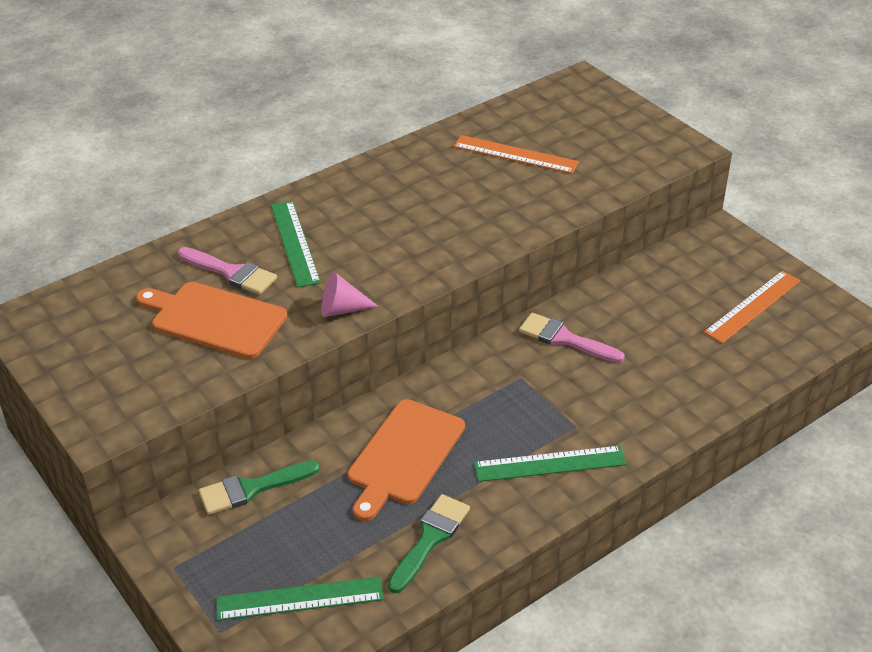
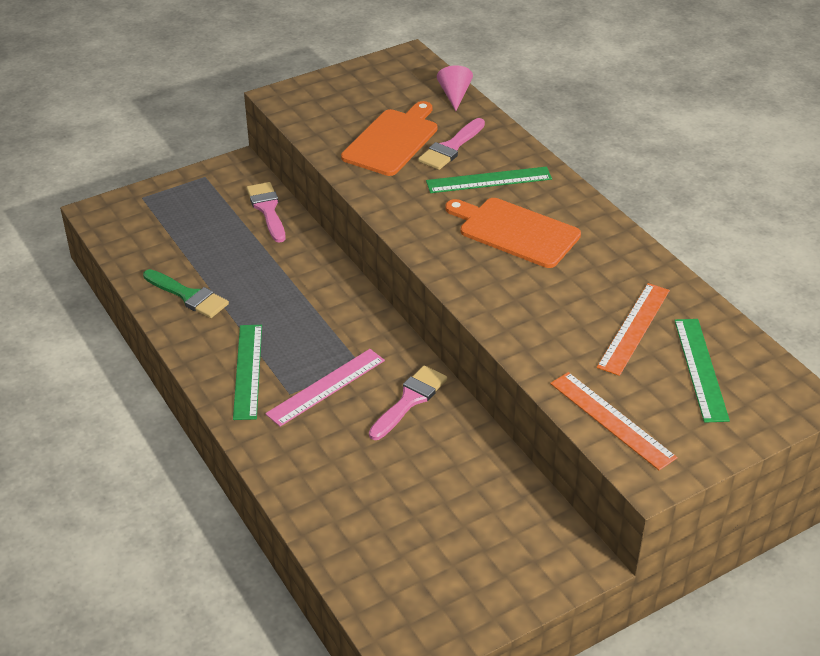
camera: 95 degrees right, 0 degrees up
(252, 488) = (267, 209): green brush -> pink brush
(300, 598) = (156, 231): green ruler -> green ruler (700, 369)
(342, 309) = (392, 204): pink cone -> pink cone (454, 95)
(404, 455) = (280, 287): orange cutting board -> orange cutting board (515, 231)
(560, 399) = (326, 387): none -> pink ruler
(753, 306) = (442, 564): orange ruler -> orange ruler (611, 420)

